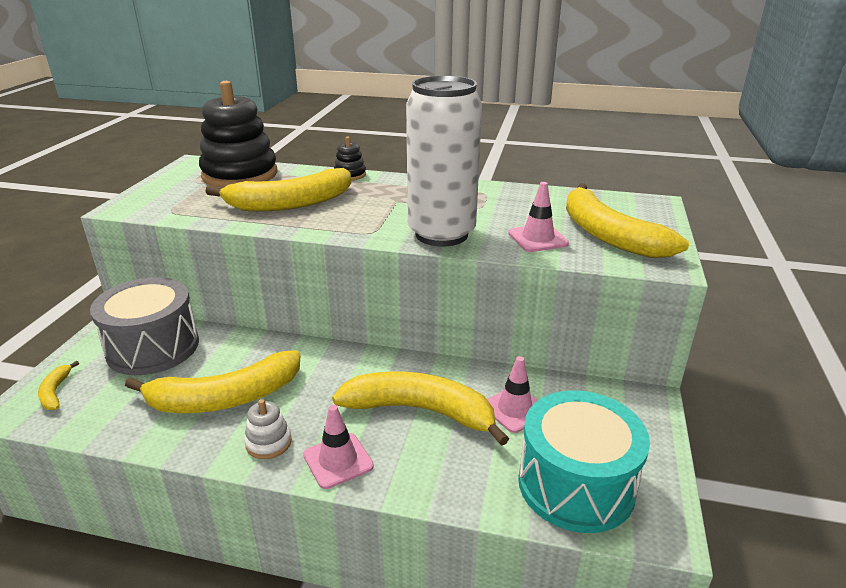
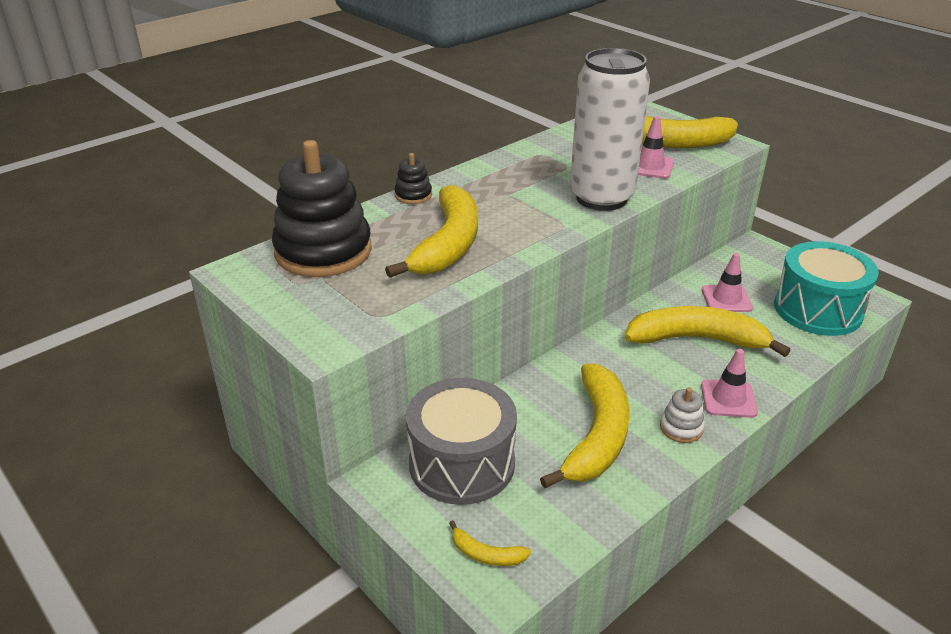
camera: 55 degrees left, 5 degrees up
(421, 411) = (697, 339): yellow banana -> yellow banana turned 45 degrees clockwise

